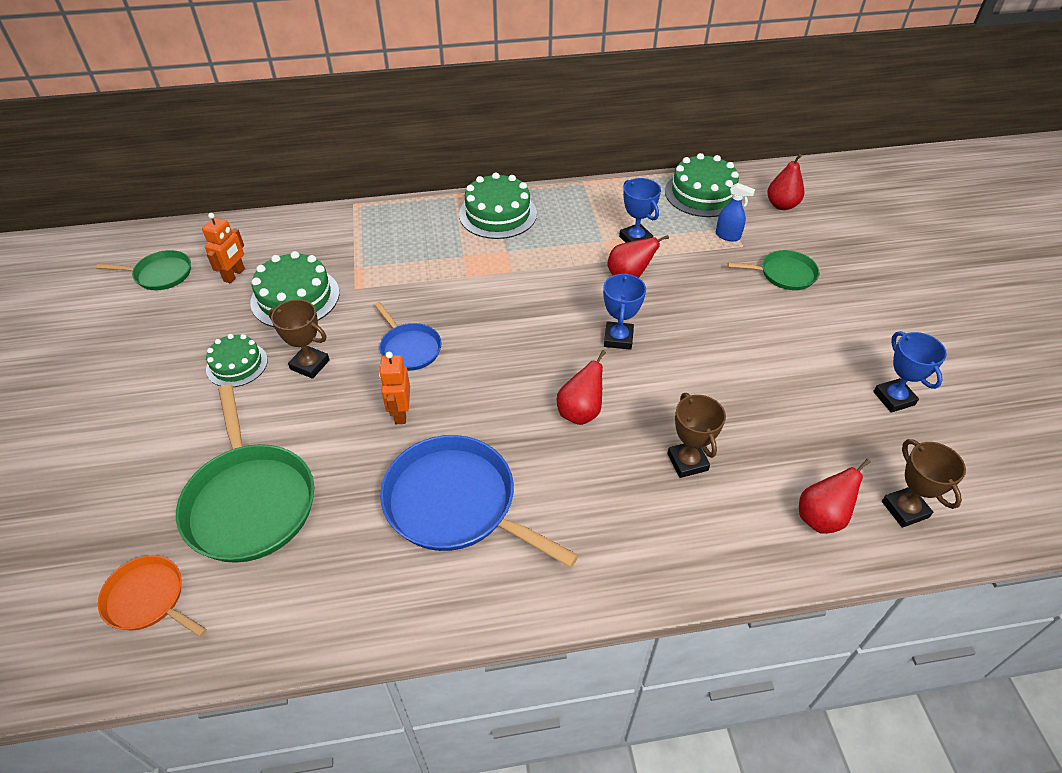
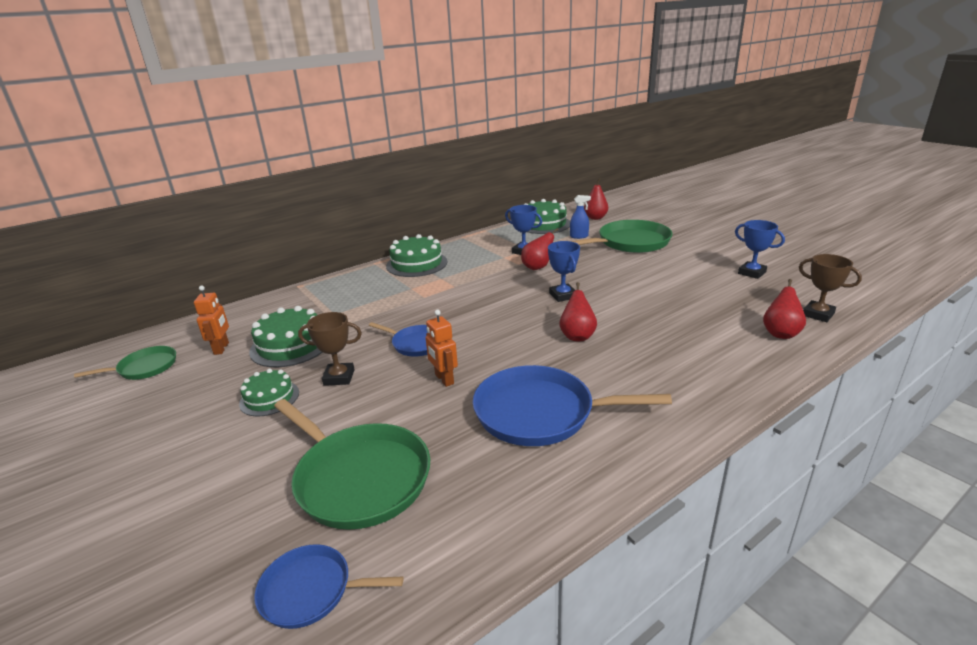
camera: 25 degrees left, 20 degrees down
(148, 599) = (311, 591): orange pan -> blue pan
(687, 462) = (673, 336): brown trophy -> none
(784, 274) = (630, 242): green pan -> green pan, size x1.82

